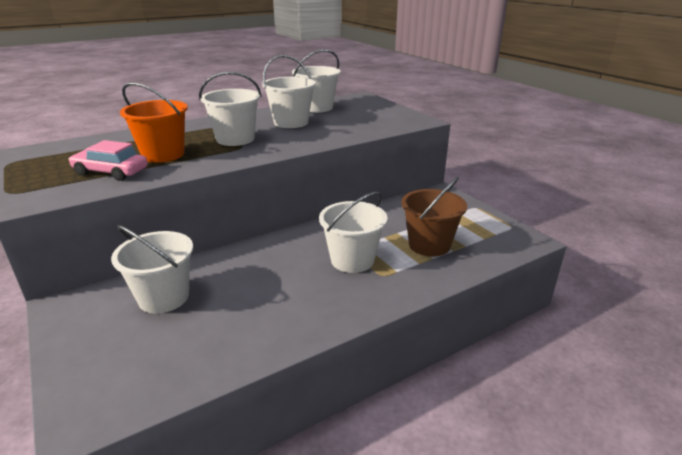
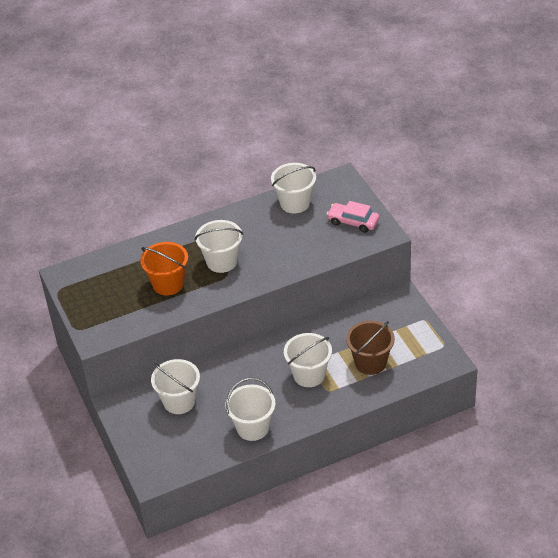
camera: 10 degrees right, 15 degrees up
(111, 172) = (136, 307): pink car -> pink car (353, 222)
(291, 122) = (269, 233): white bucket -> white bucket (253, 427)

